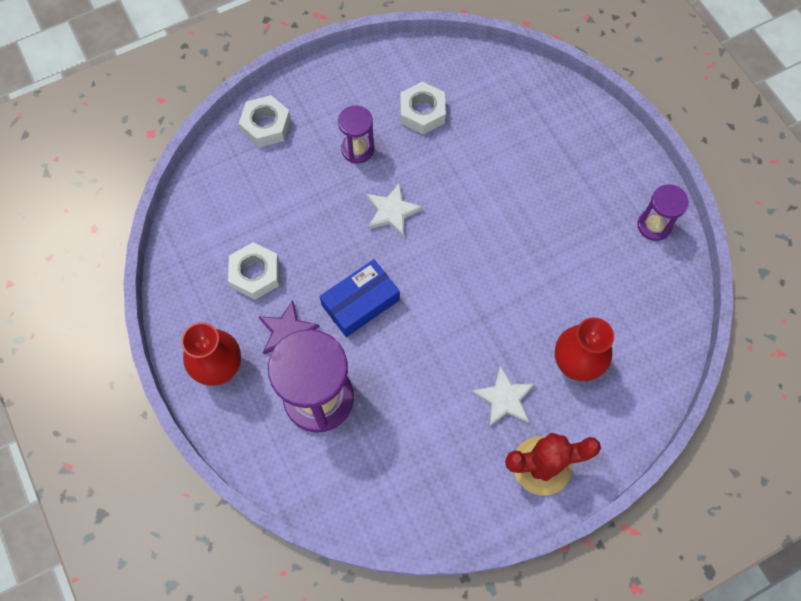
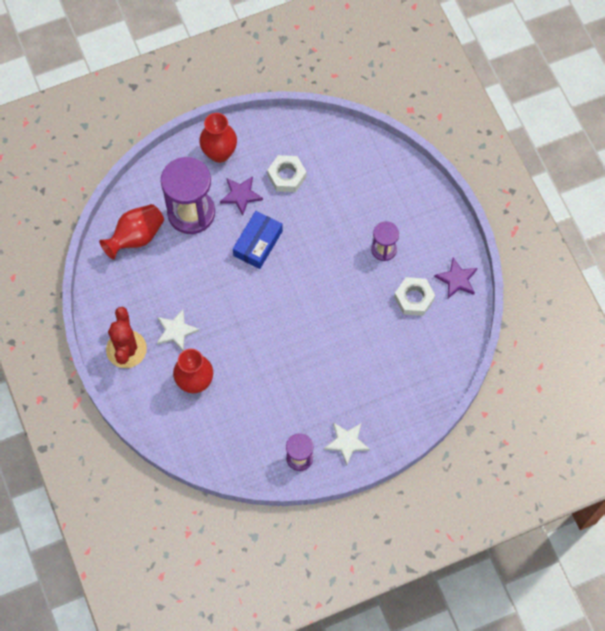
camera: 95 degrees right, 0 degrees up
(266, 125) = (409, 186): white nut -> none
(360, 302) = (258, 243): blue box -> blue box turned 60 degrees clockwise
(363, 474) = (136, 237): none -> red vase
(392, 68) = (457, 279): none -> purple star
(392, 211) = (328, 270): white star -> white star (347, 442)

